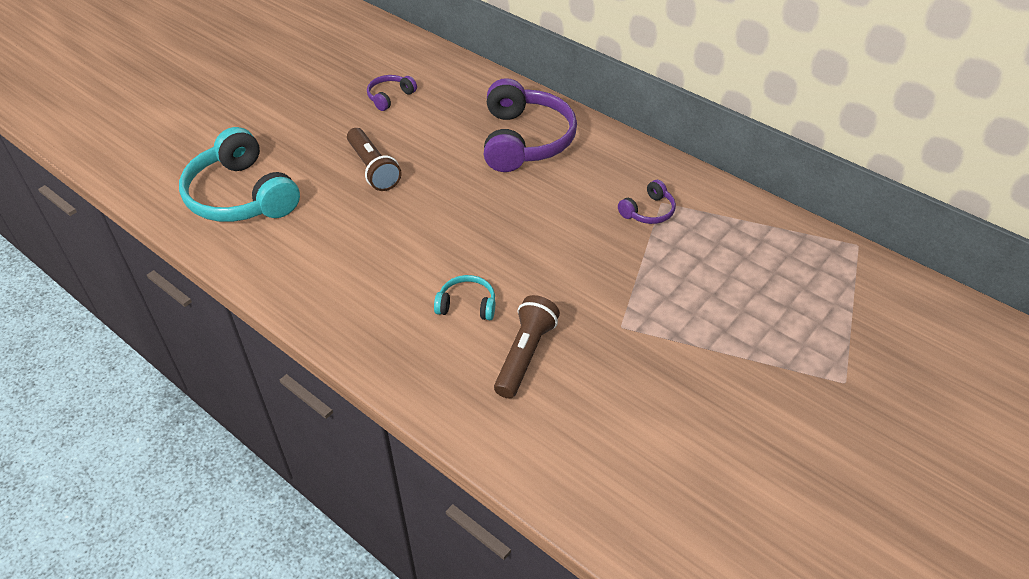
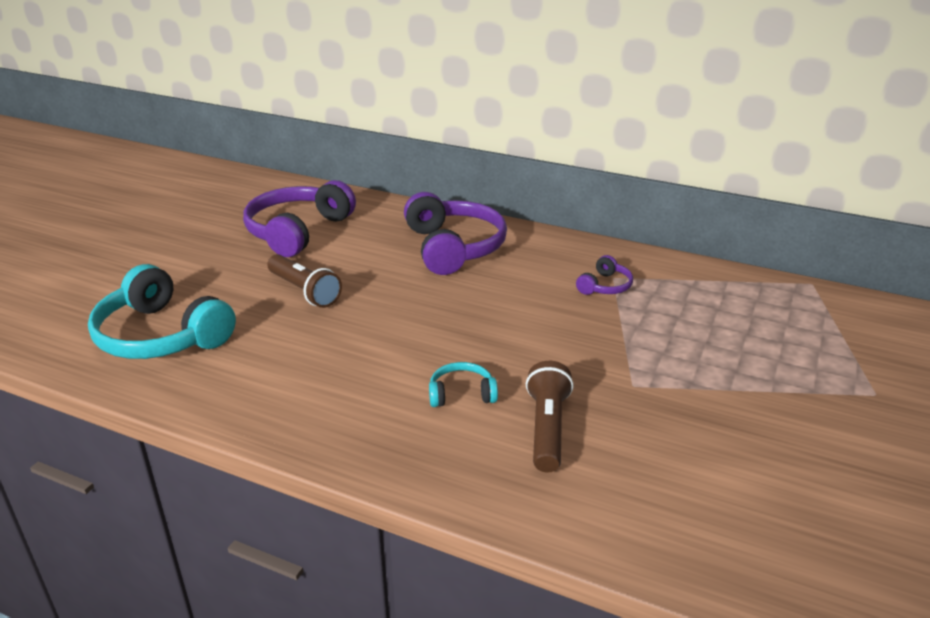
camera: 15 degrees left, 15 degrees down
(390, 97) = (298, 231): purple headphones -> purple headphones, size x2.15

